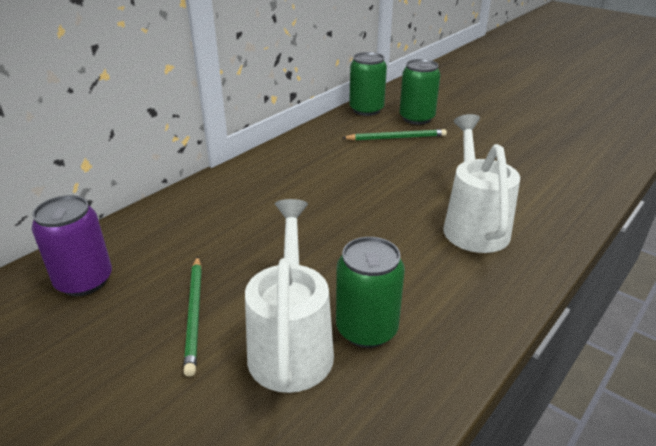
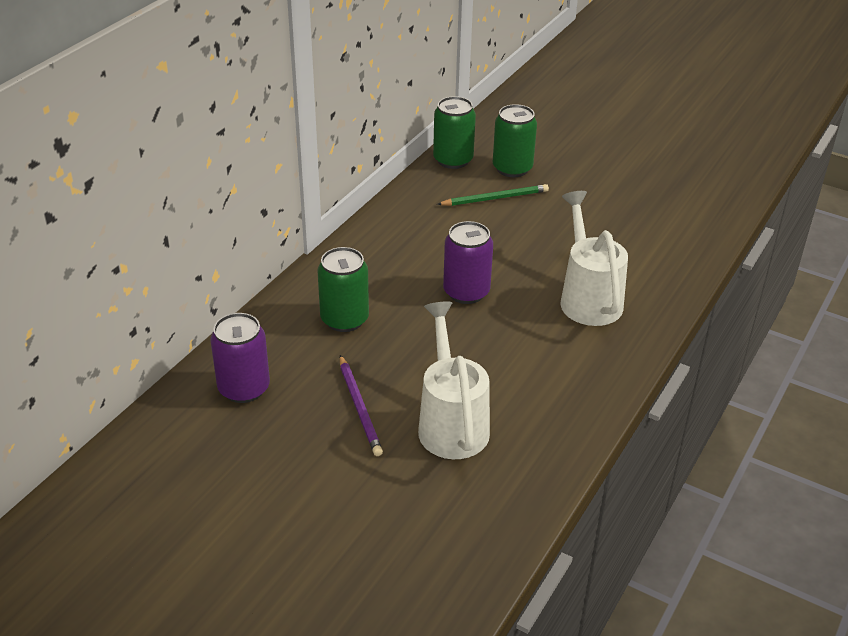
camera: 10 degrees left, 5 degrees up
(194, 314) = (359, 407): green pencil -> purple pencil
(349, 209) = (466, 292): none -> purple can
(367, 329) = (510, 404): green can -> green can (344, 319)

